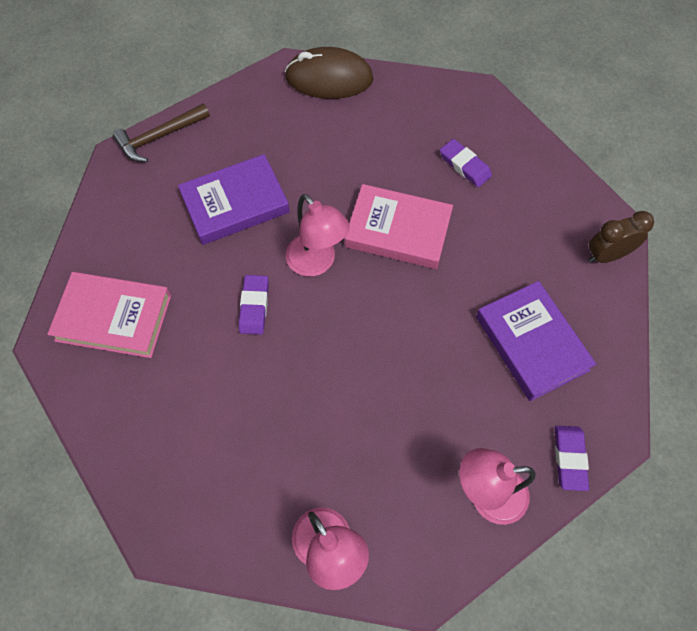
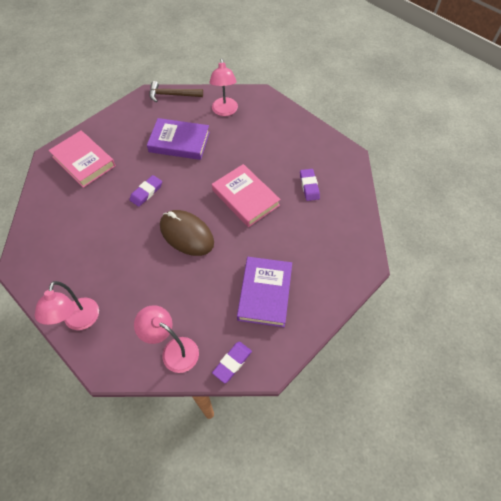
camera: 35 degrees right, 5 degrees down
(317, 263) = (192, 190): pink lamp -> pink lamp (225, 111)
(329, 78) = (276, 108): brown mouse -> brown mouse (186, 234)
(607, 255) = (348, 276): brown clock -> none

